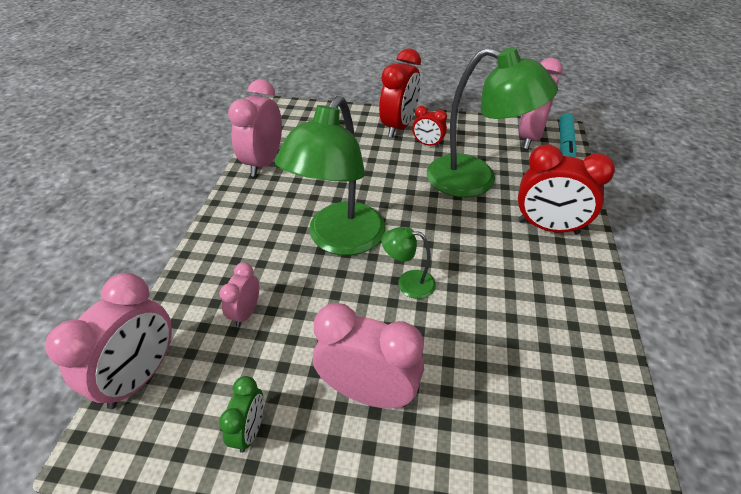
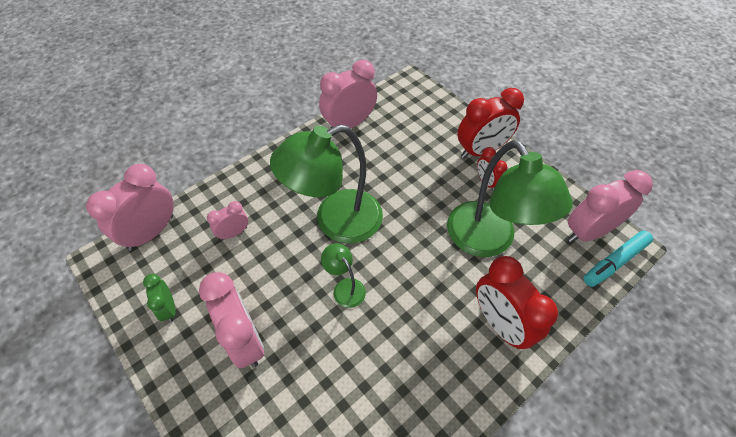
camera: 40 degrees right, 10 degrees up
(140, 376) = (151, 232): pink clock -> pink clock turned 150 degrees clockwise
(250, 430) = (169, 309): green clock -> green clock turned 105 degrees clockwise

